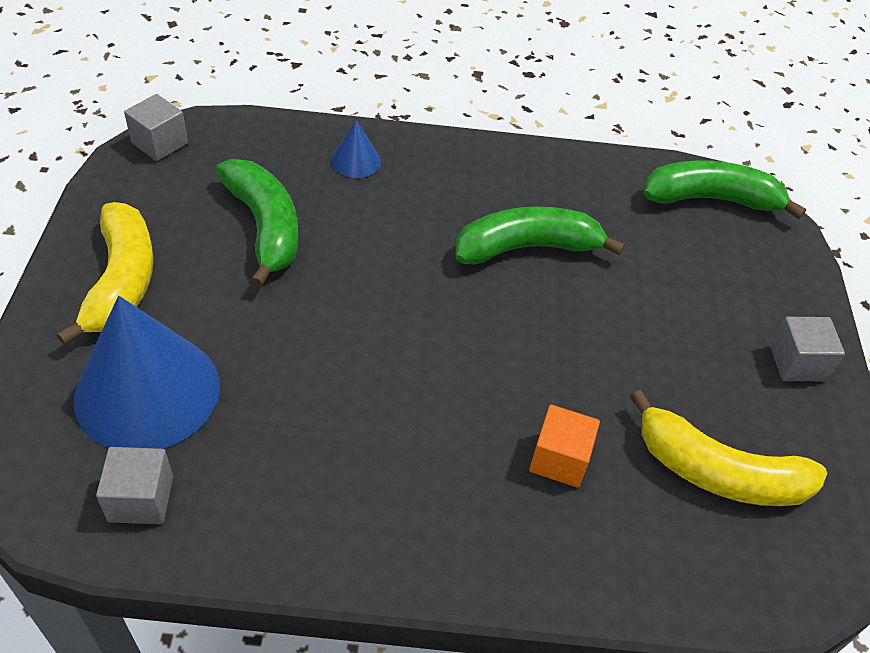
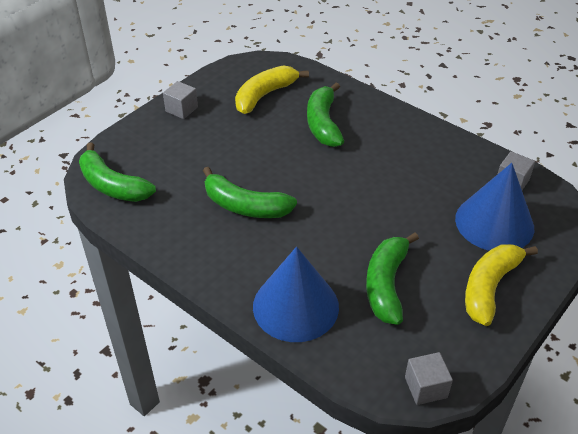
camera: 140 degrees left, 5 degrees down
(356, 161) = (295, 306): blue cone -> blue cone, size x2.26
(559, 459) = (323, 123): orange cube -> green banana
(718, 472) = (264, 95): yellow banana -> yellow banana turned 105 degrees counterclockwise

